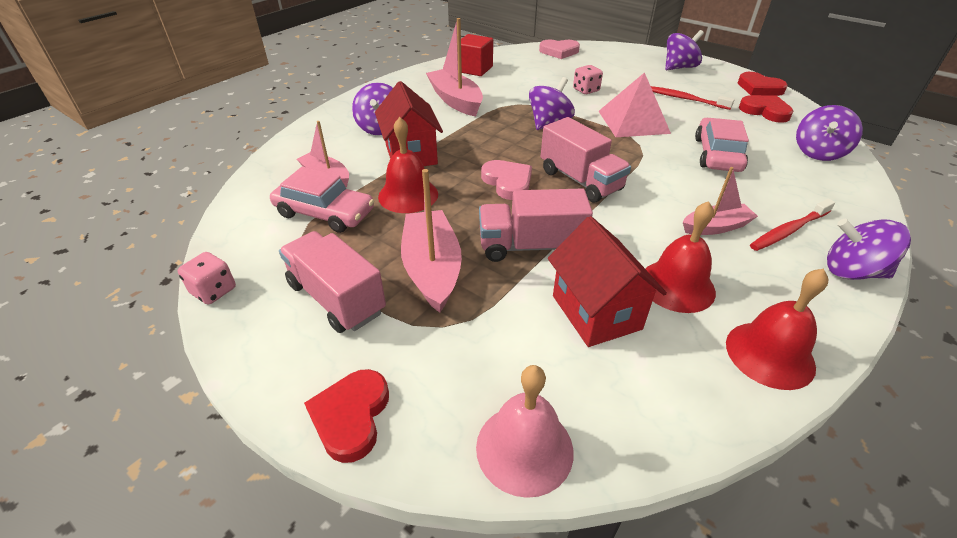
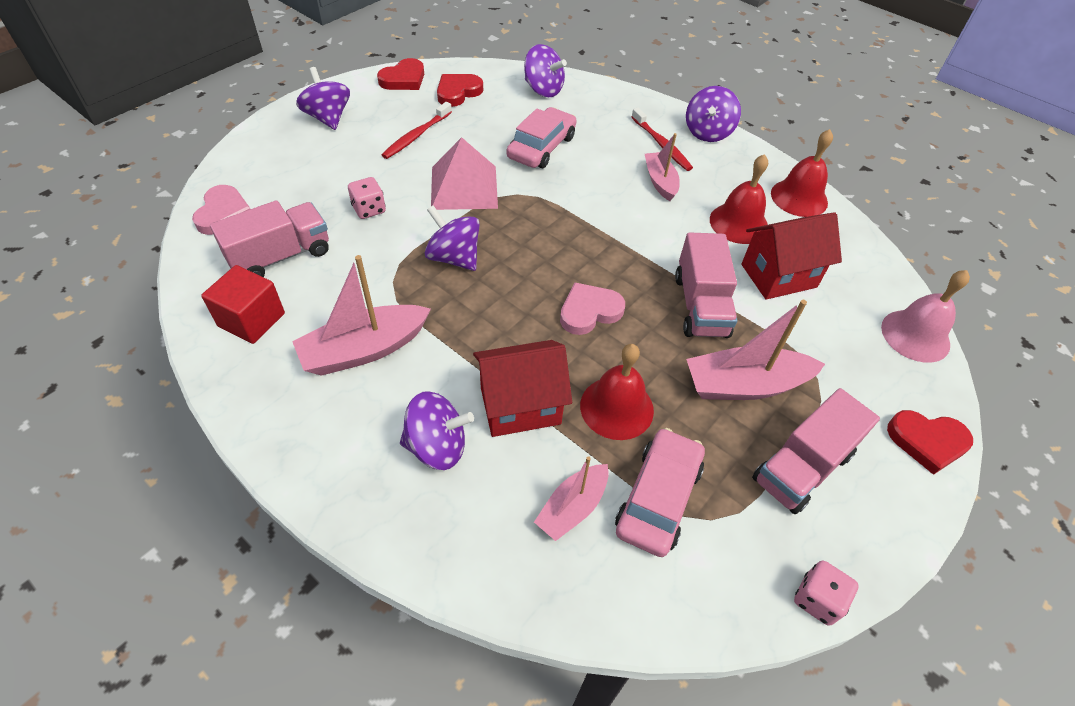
camera: 90 degrees left, 10 degrees up
(580, 180) = (586, 252): pink truck -> pink truck (280, 256)
(717, 154) = (541, 147): pink car -> pink car turned 105 degrees clockwise

